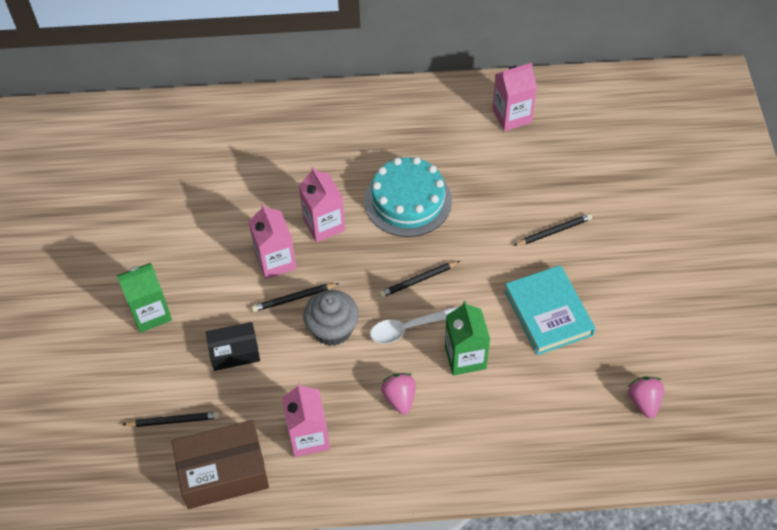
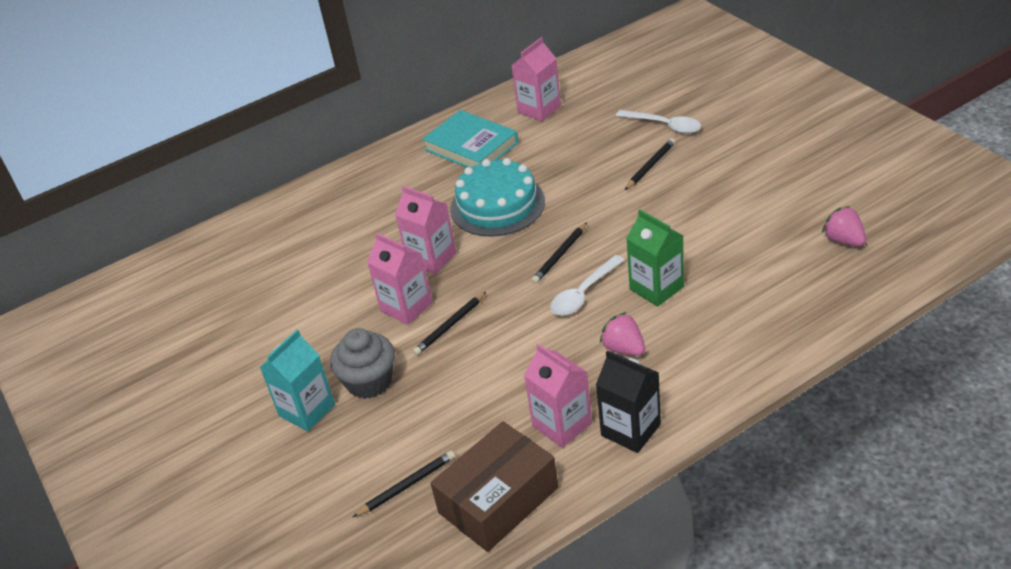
camera: 25 degrees left, 15 degrees down
(150, 313) = (307, 410): green carton -> turquoise carton
(234, 351) = (424, 396): black box -> none
(332, 329) = (510, 330): grey cupcake -> grey cupcake (369, 382)
(351, 472) = (630, 430): none -> black carton
(548, 313) = (700, 221): turquoise book -> turquoise book (471, 146)
(598, 194) = (664, 125): none -> white spoon

